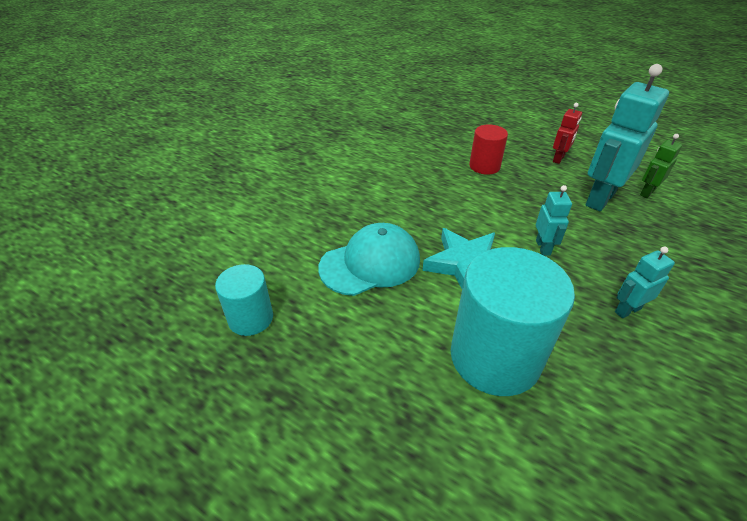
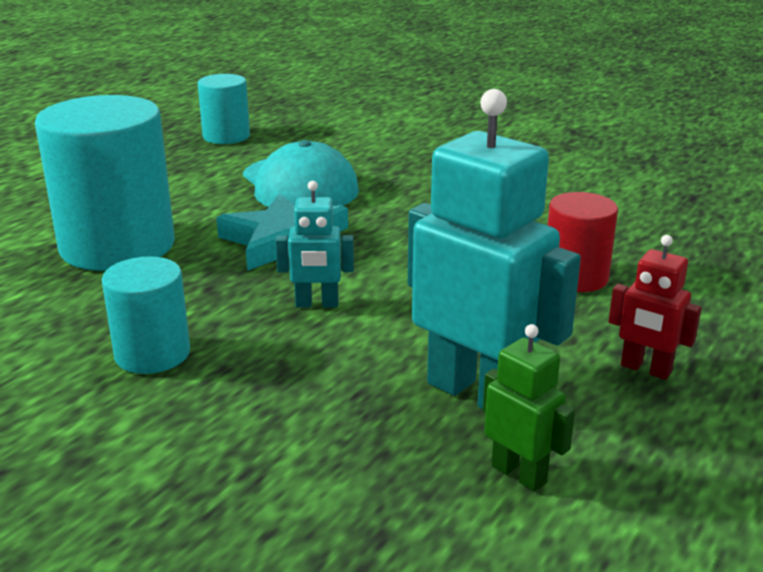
camera: 90 degrees right, 15 degrees down
(627, 310) = (152, 354): turquoise robot -> turquoise cylinder

